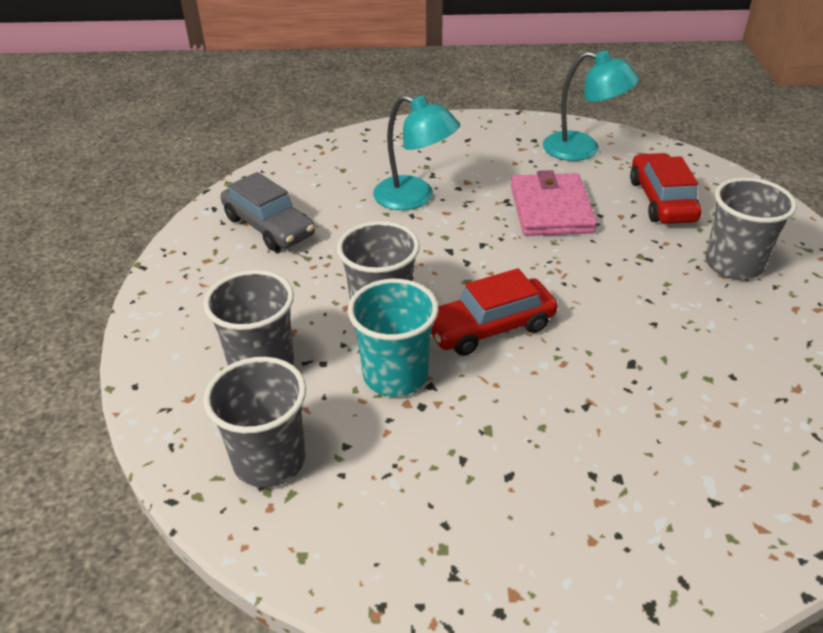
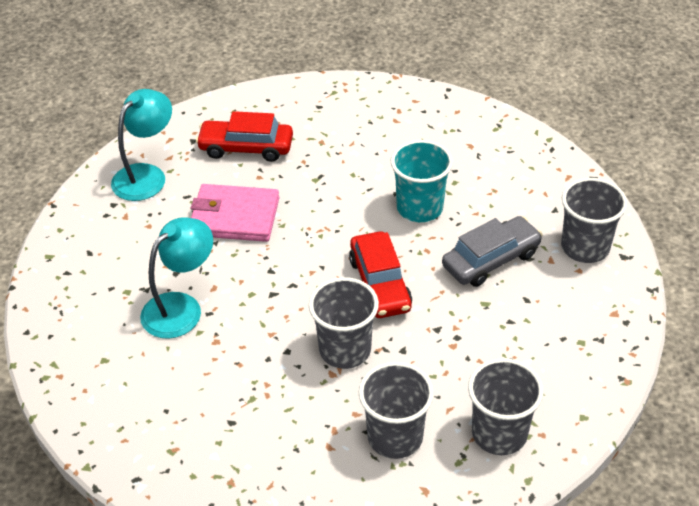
camera: 80 degrees left, 5 degrees up
(269, 226) = (189, 428): grey car -> grey car (491, 260)
(395, 375) = (422, 349): turquoise cup -> turquoise cup (419, 208)
(733, 264) = (340, 134): grey cup -> grey cup (585, 247)

